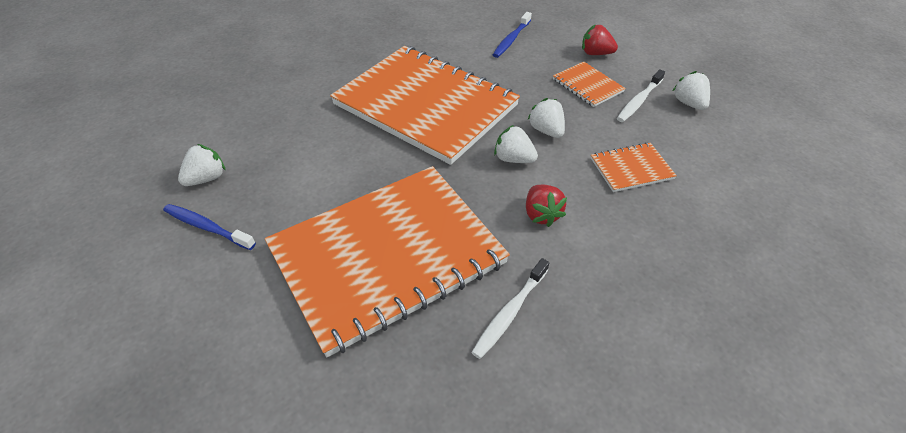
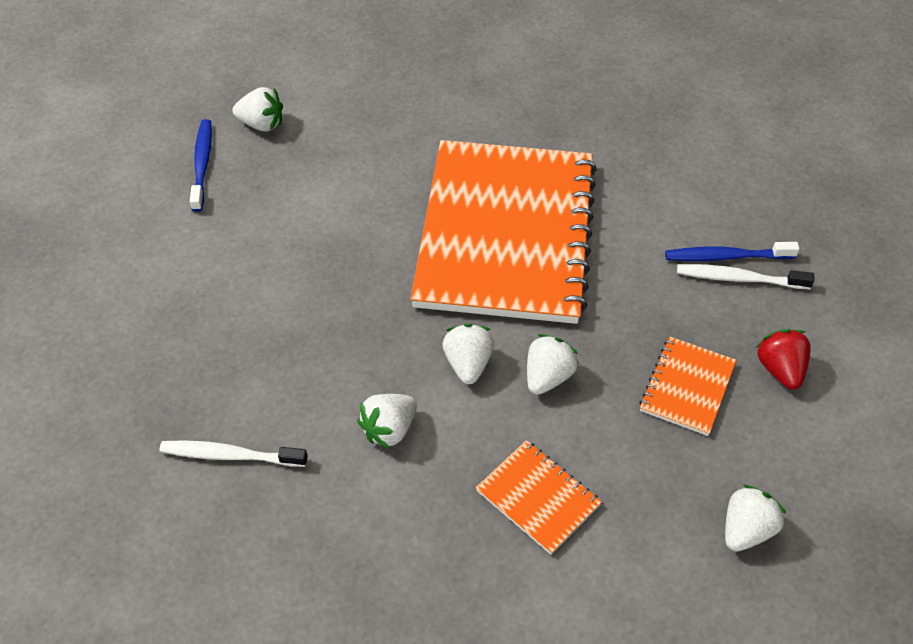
camera: 60 degrees right, 5 degrees up
(387, 256) = (246, 318): orange notebook -> none
(541, 214) = (389, 429): red strawberry -> white strawberry
(639, 101) = (700, 462): white toothbrush -> white toothbrush (739, 278)

